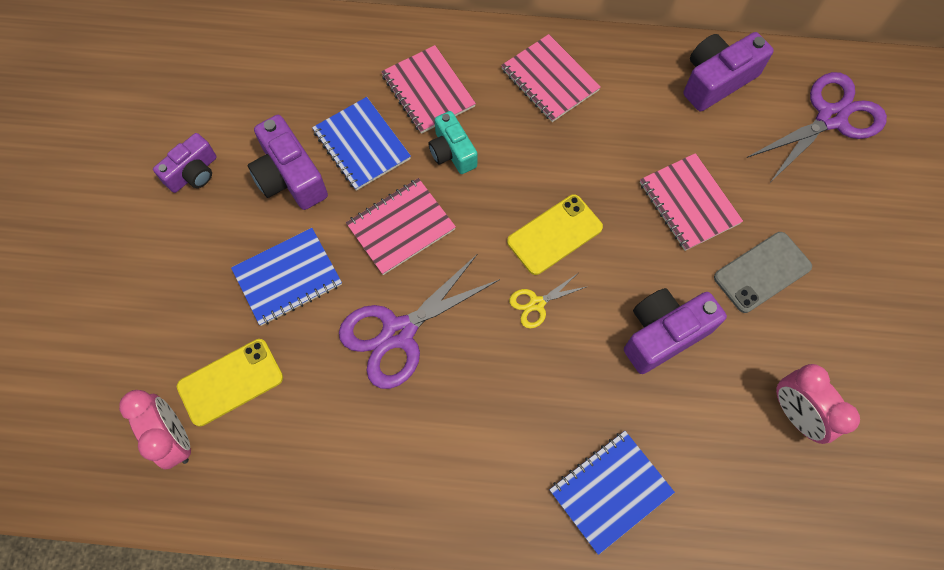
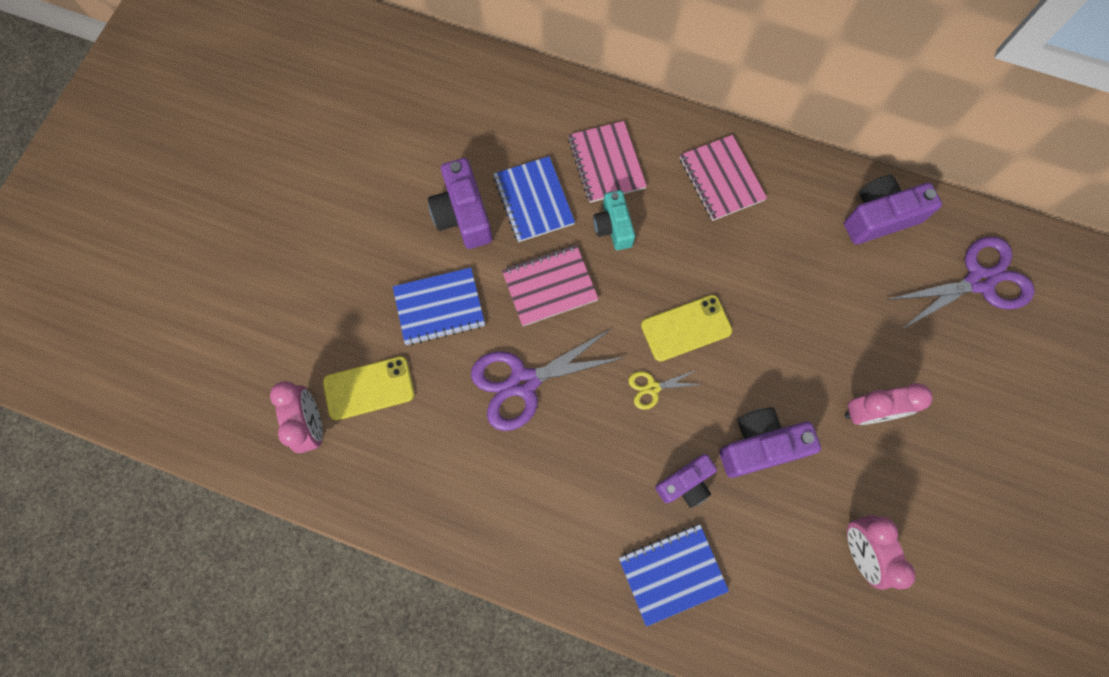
camera: 15 degrees right, 5 degrees up
(193, 173) = (380, 190): purple camera -> purple camera (685, 483)
(689, 203) = (818, 329): pink notebook -> none
(762, 272) = (868, 412): grey phone -> pink clock

